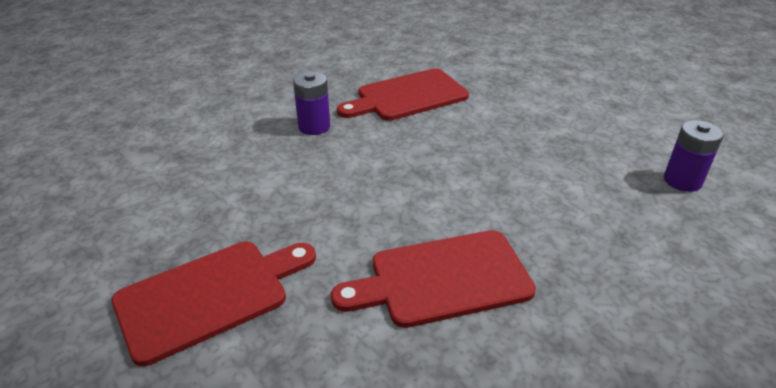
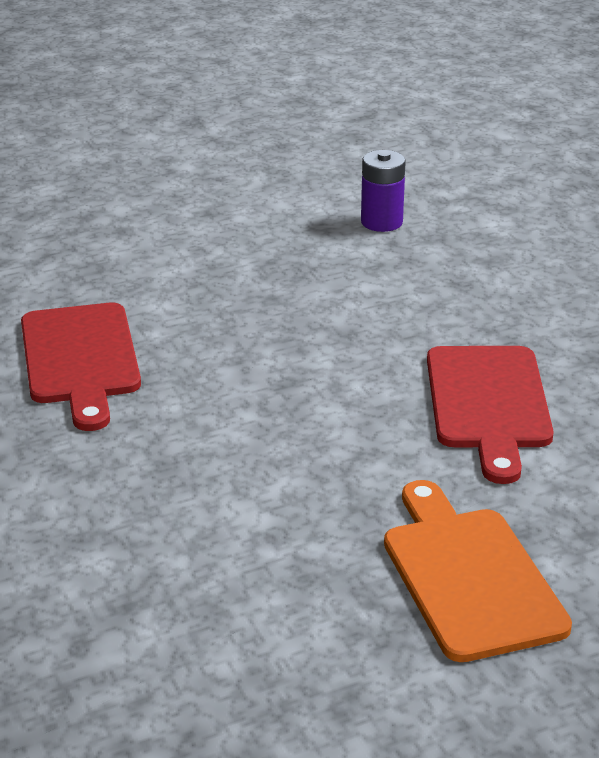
camera: 75 degrees left, 5 degrees down
(210, 296) = (469, 576): red cutting board -> orange cutting board
(314, 126) = (116, 457): purple battery -> none

